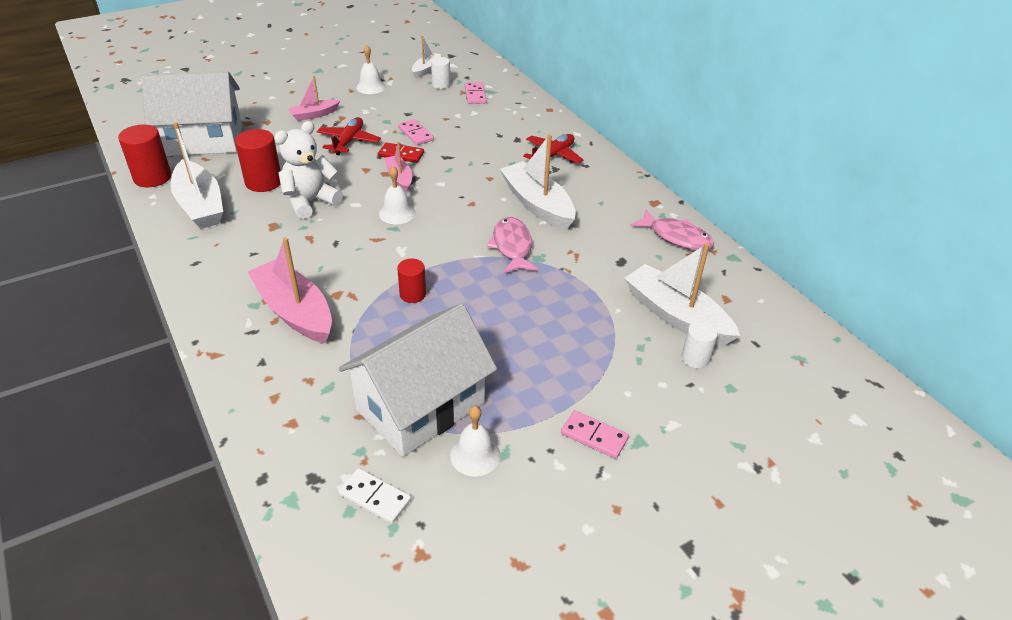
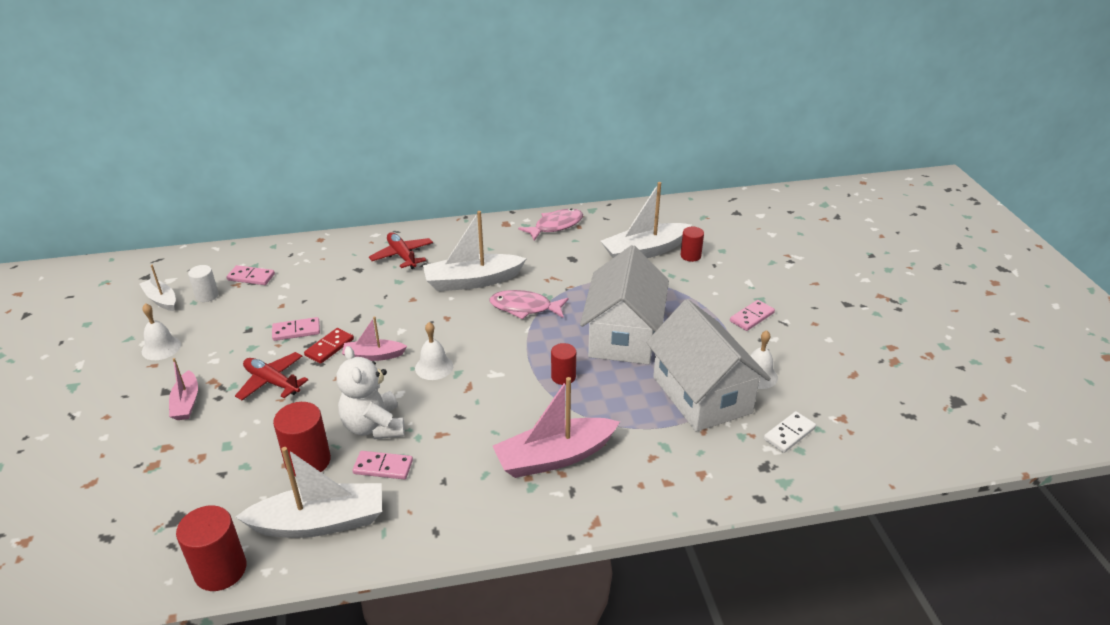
camera: 70 degrees left, 5 degrees down
(203, 140) = (163, 513): white house -> white house (623, 336)
(263, 218) = (383, 467): none -> pink domino
(695, 358) = (690, 256): white cylinder -> red cylinder

